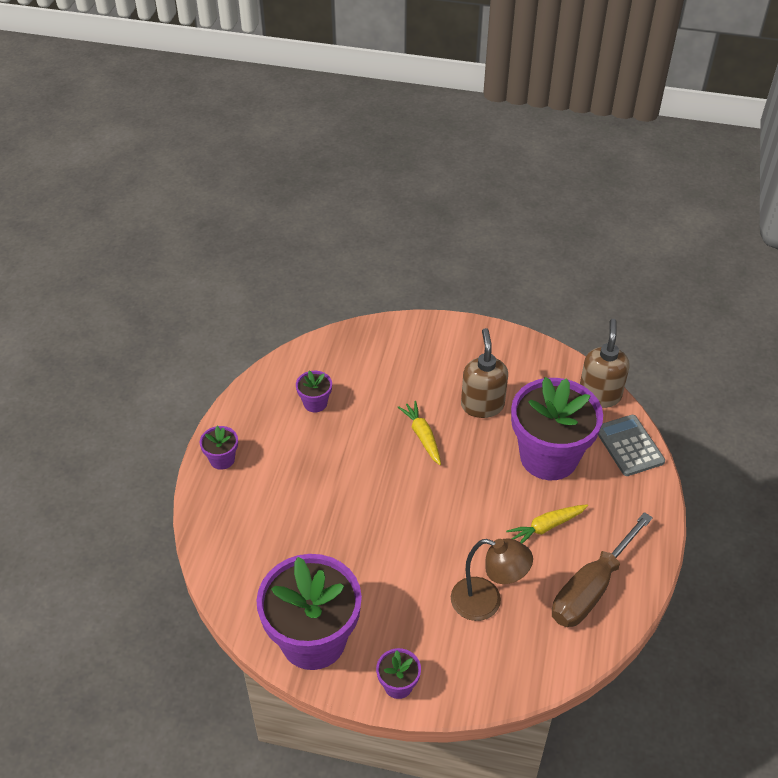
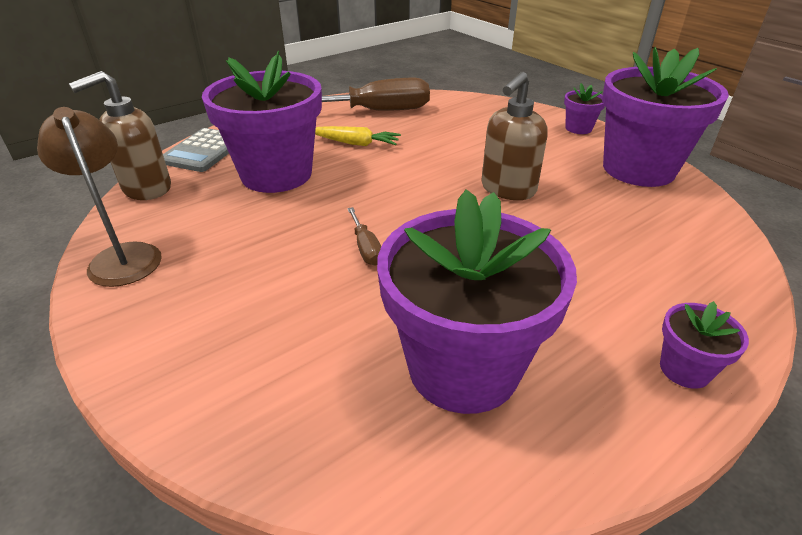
camera: 140 degrees left, 10 degrees down
(315, 403) = (463, 367): purple flower pot -> purple flower pot, size x2.33
(422, 436) = (366, 248): yellow carrot -> brown screwdriver
(482, 405) = (259, 240): brown soap dispenser -> brown soap dispenser (507, 189)
(486, 602) = (462, 133): brown lamp -> brown lamp (122, 256)

